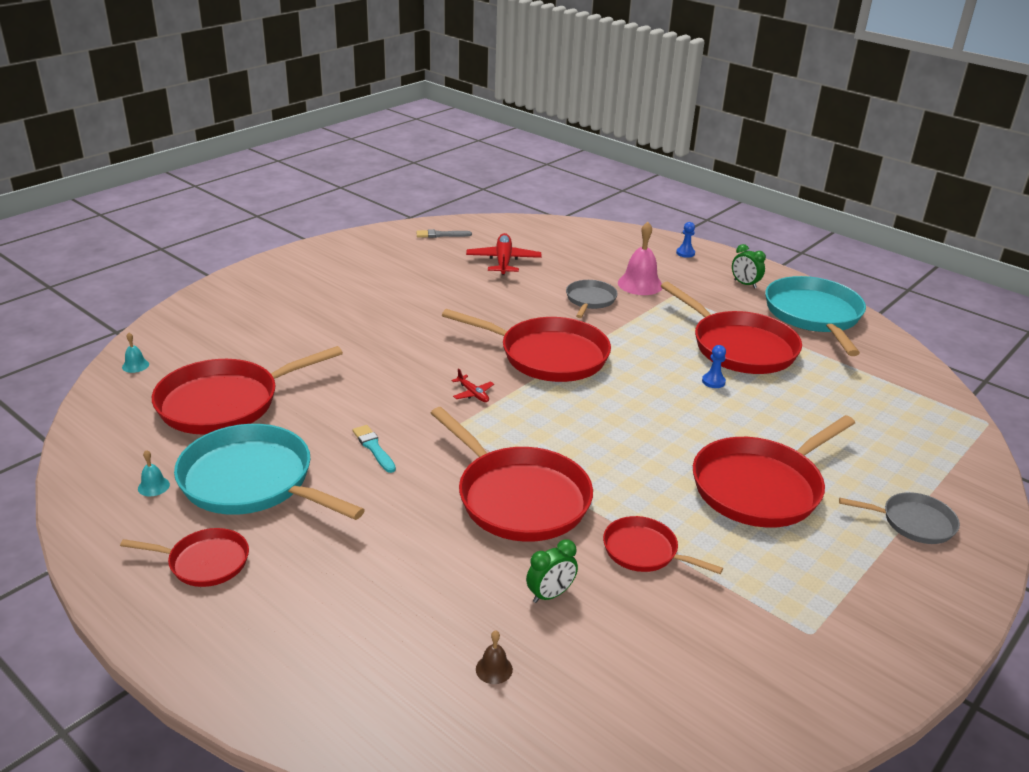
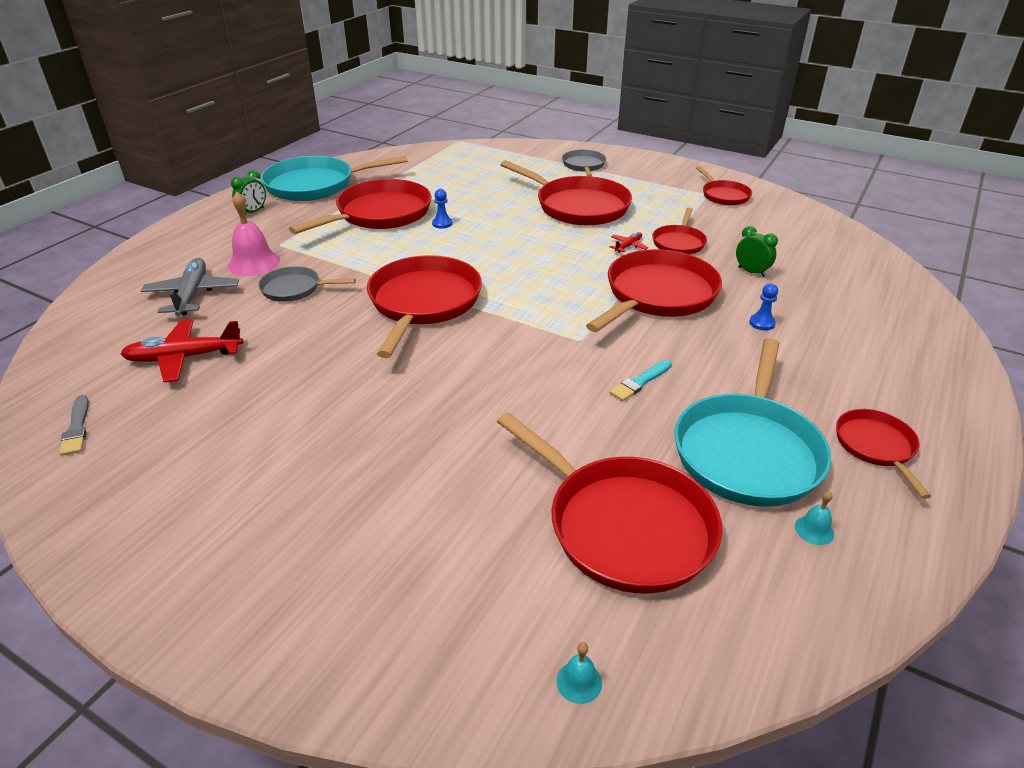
camera: 100 degrees left, 5 degrees up
(473, 393) = (513, 337): red plane -> red plane (628, 246)
(494, 669) = (835, 285): brown bell -> none
(591, 262) = (192, 295): none -> grey plane
(685, 253) = (175, 241): blue pawn -> blue pawn (762, 323)
(807, 653) = (724, 195): none -> red pan

